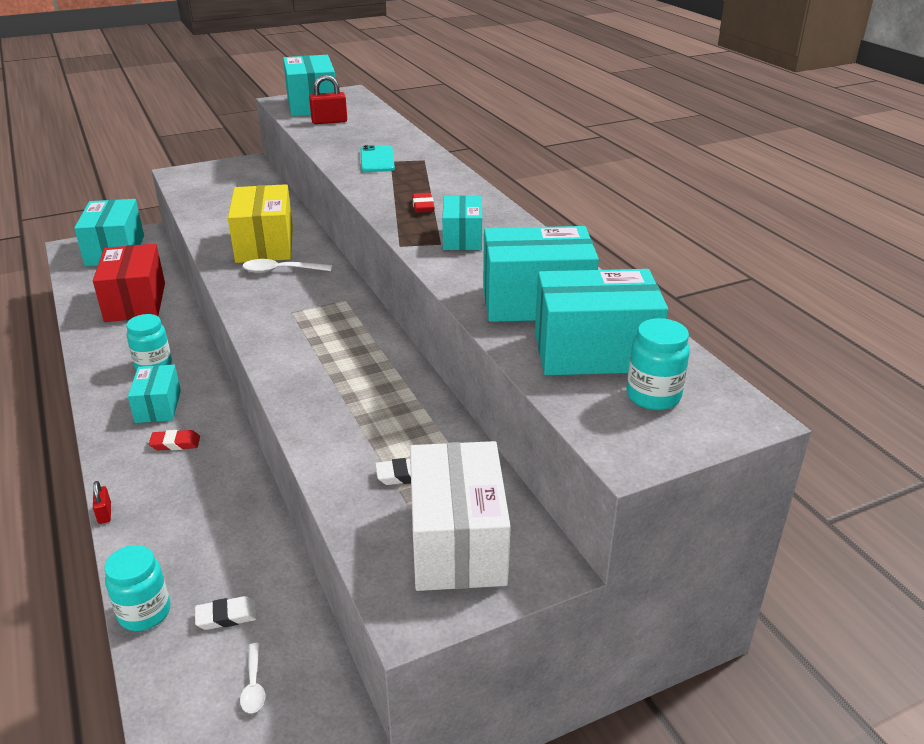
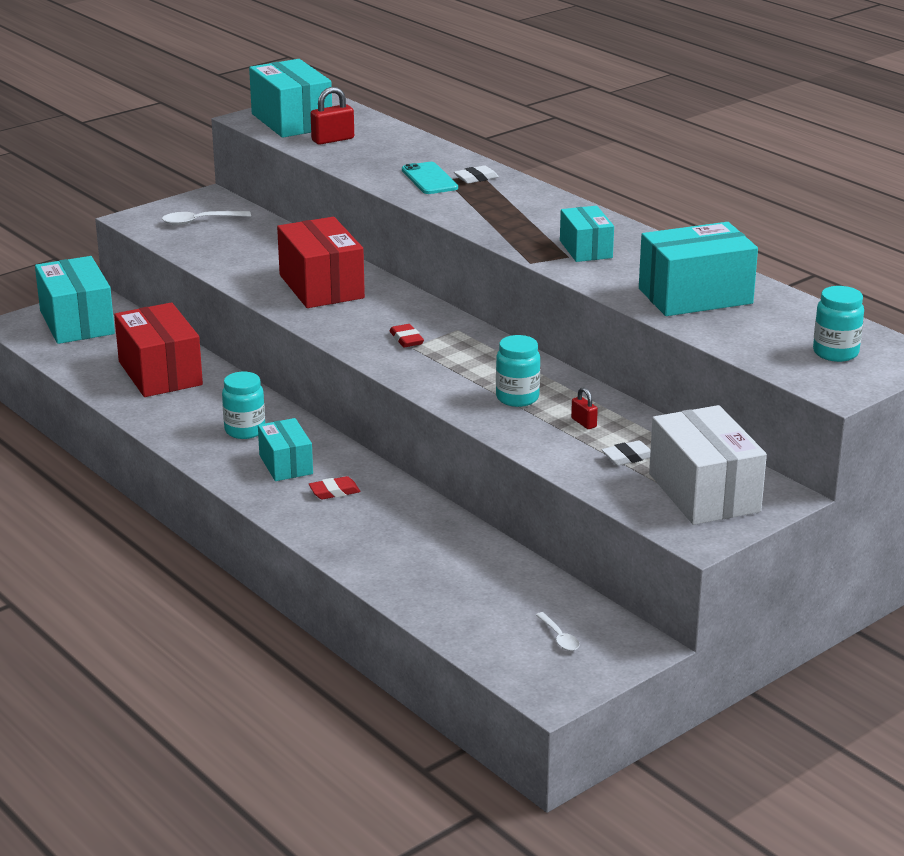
camera: 15 degrees left, 5 degrees down
(104, 513) = (317, 553): red padlock -> red padlock (583, 423)
(145, 613) = (424, 611): turquoise jar -> turquoise jar (517, 398)
(226, 616) = (499, 602): white eraser -> white eraser (476, 178)
(265, 244) = (321, 286): yellow box -> red box
(281, 271) = (364, 310): white spoon -> white spoon (200, 221)
(423, 206) = (521, 223): red eraser -> red eraser (406, 339)
(594, 352) = (770, 328): turquoise box -> none

